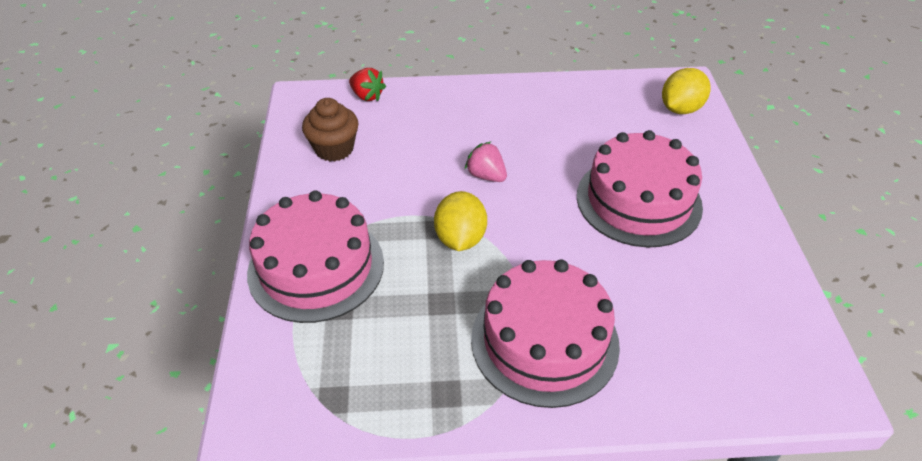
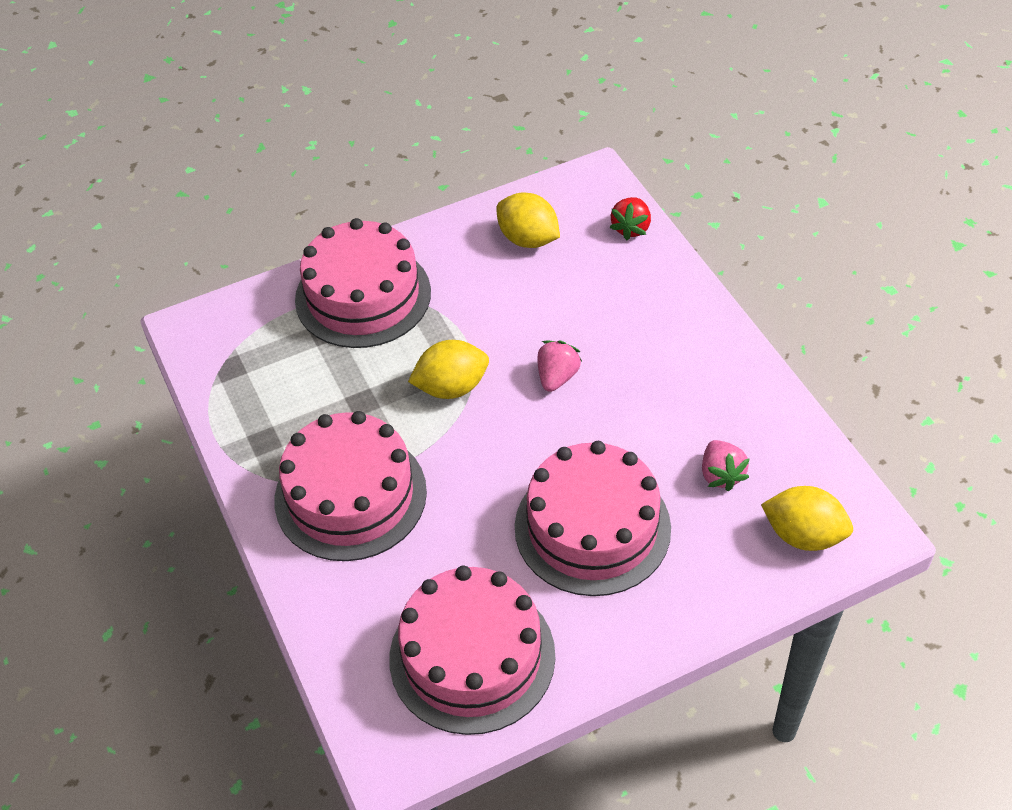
camera: 70 degrees right, 5 degrees up
(334, 149) = (528, 239): brown cupcake -> yellow lemon
(617, 126) = (721, 475): none -> pink strawberry
(740, 305) = (472, 656): none -> pink cake

